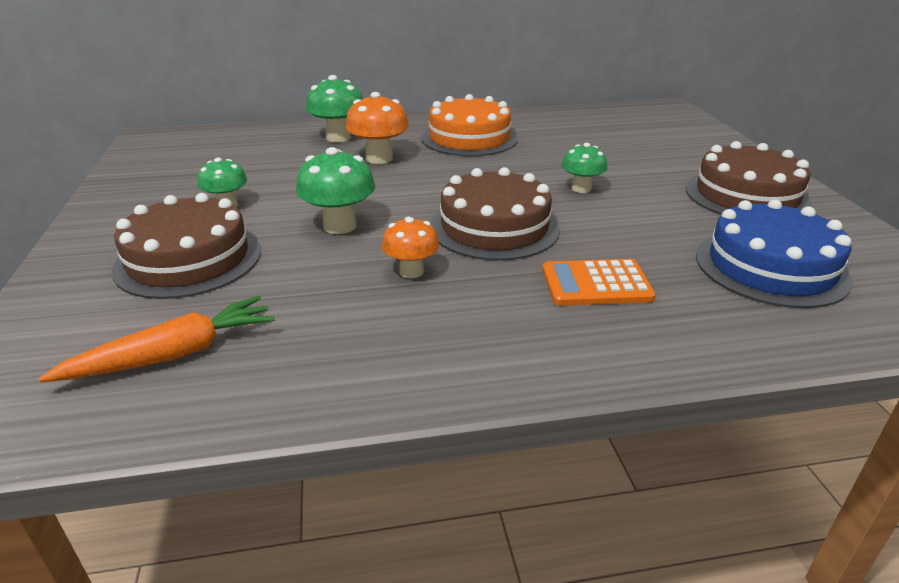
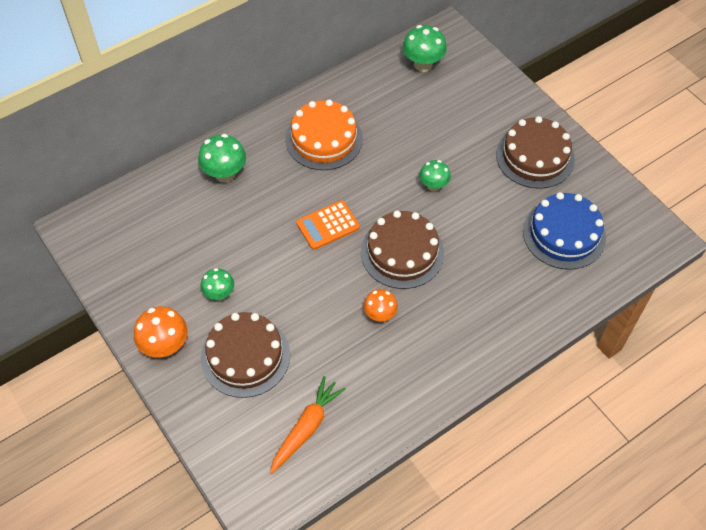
camera: 25 degrees left, 25 degrees up
(340, 226) = (309, 288): green mushroom -> green mushroom (423, 64)
(379, 158) = (277, 194): orange mushroom -> orange mushroom (165, 346)
(596, 284) = (481, 286): orange calculator -> orange calculator (328, 225)

